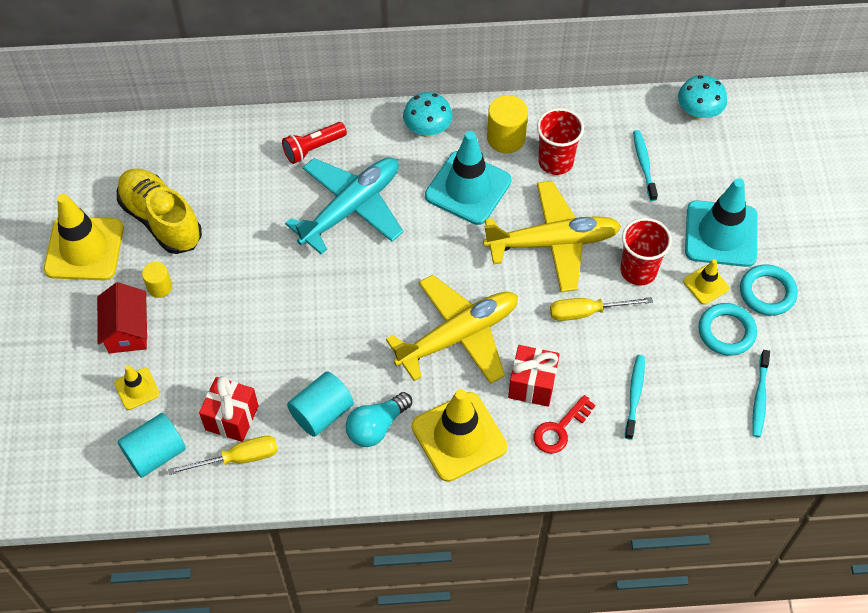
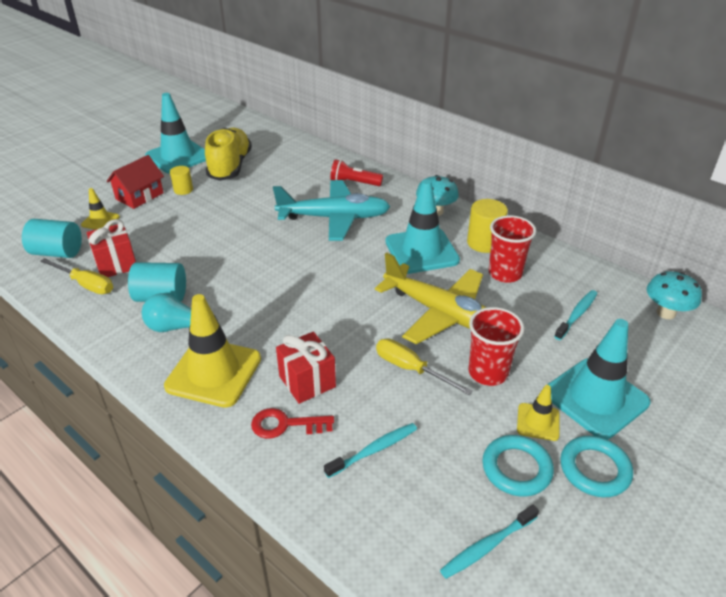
camera: 45 degrees right, 20 degrees down
(84, 249) = (178, 157): yellow traffic cone -> turquoise traffic cone
(458, 336) = (301, 318): yellow plane -> none

